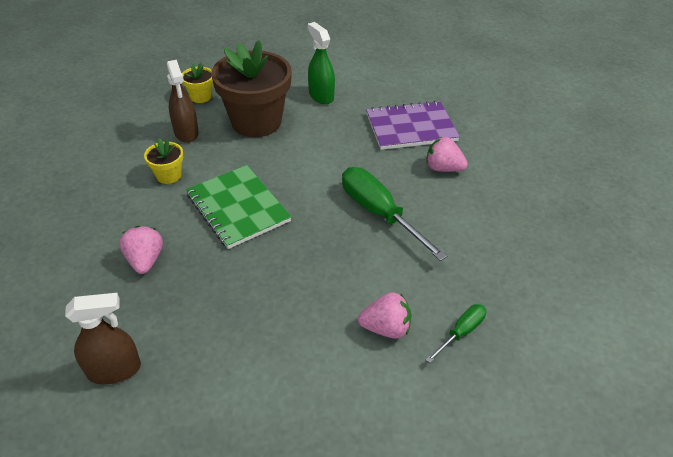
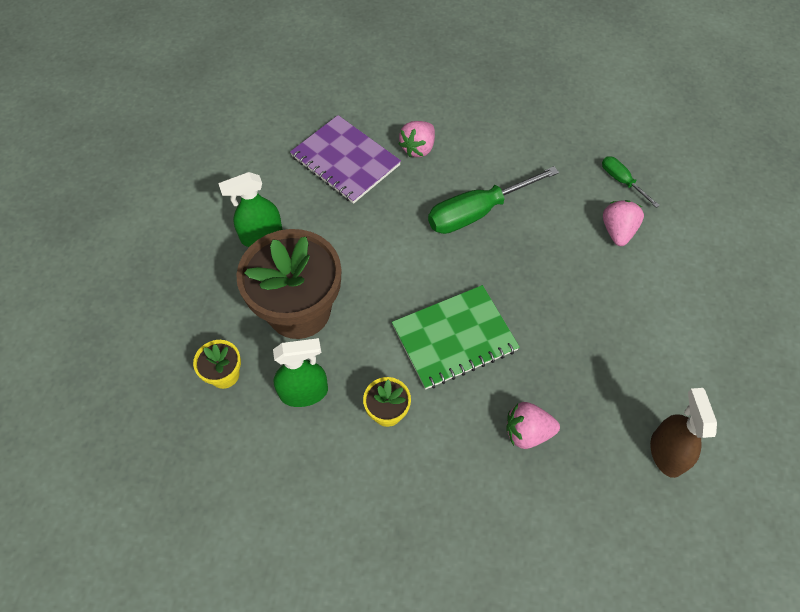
camera: 80 degrees left, 15 degrees up
(186, 133) = (304, 392): brown spray bottle -> green spray bottle
(411, 127) = (345, 161): purple notebook -> purple notebook turned 45 degrees counterclockwise

